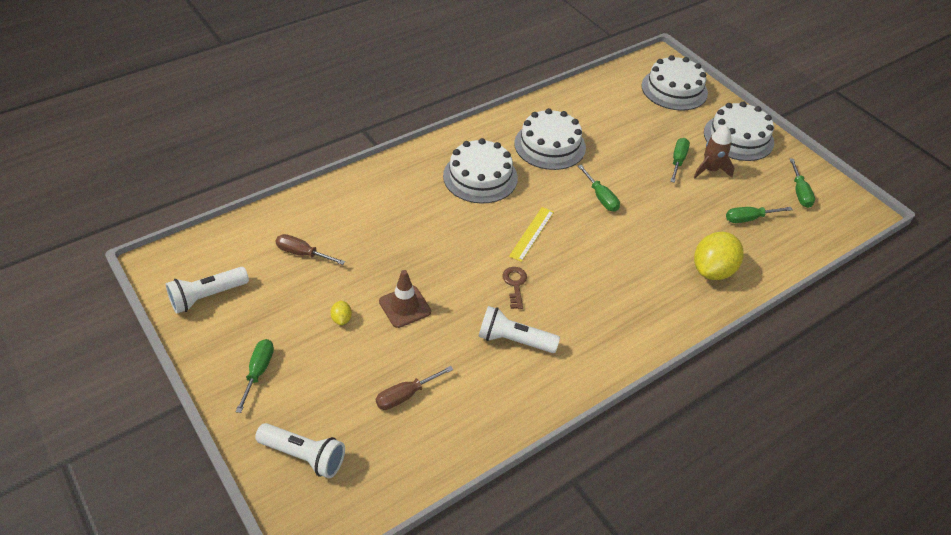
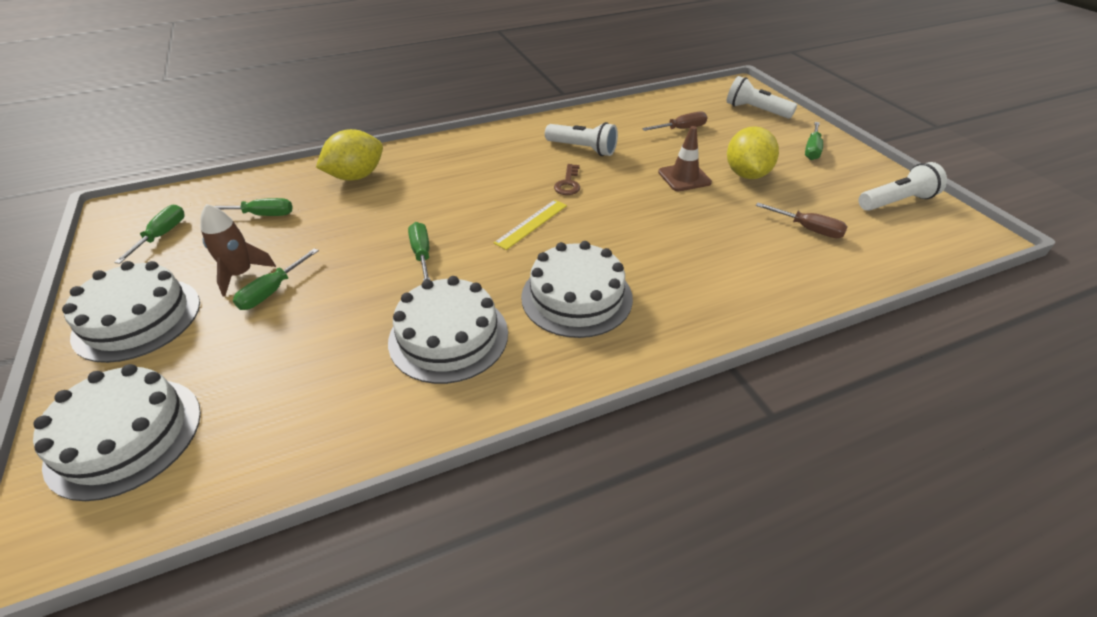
camera: 165 degrees left, 5 degrees down
(341, 319) = (746, 174): yellow lemon -> yellow lemon, size x2.31

